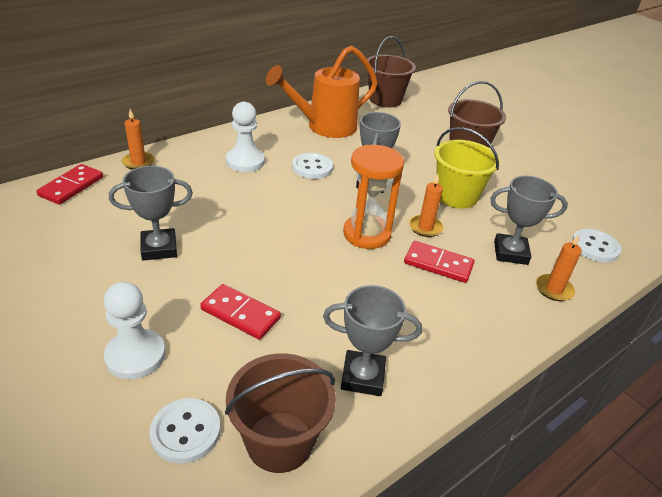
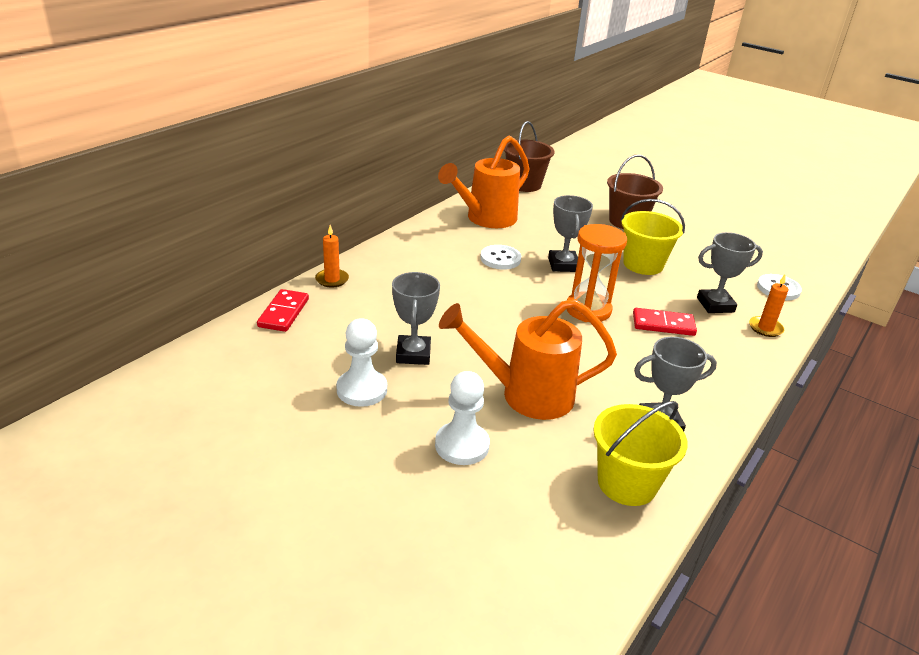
camera: 15 degrees left, 5 degrees down
(159, 248) = (413, 354): grey trophy -> grey trophy turned 60 degrees counterclockwise
(186, 432) = (548, 492): white button -> none
(240, 314) = (526, 395): red domino -> orange watering can
(245, 161) = (434, 263): white pawn -> white pawn (362, 390)
(279, 441) = (627, 483): brown bucket -> yellow bucket
(425, 227) = (634, 296): orange candle -> none

